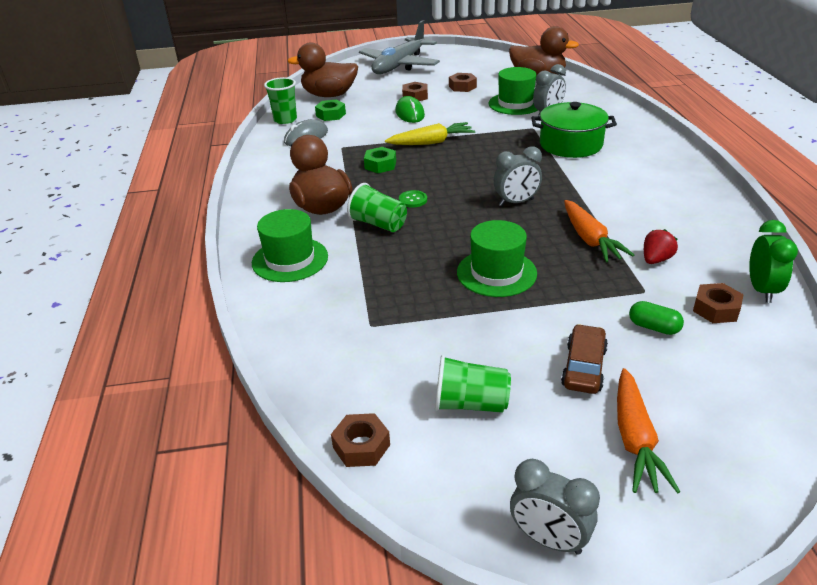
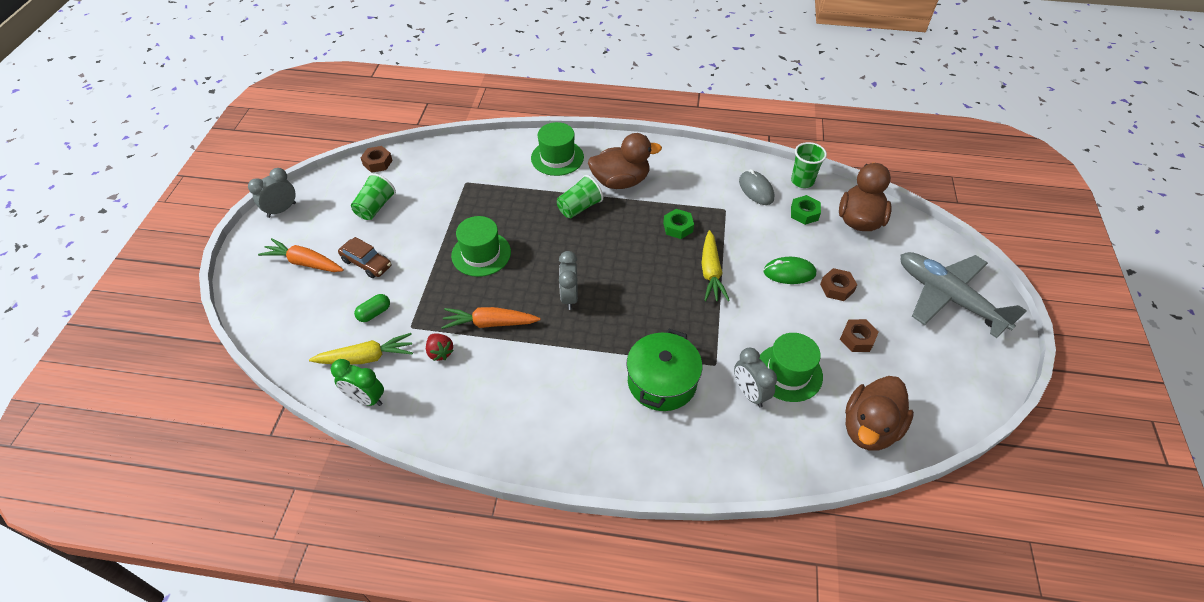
camera: 105 degrees right, 15 degrees up
(413, 200) = (606, 234): green button -> none
(716, 309) = (367, 357): brown nut -> yellow carrot

